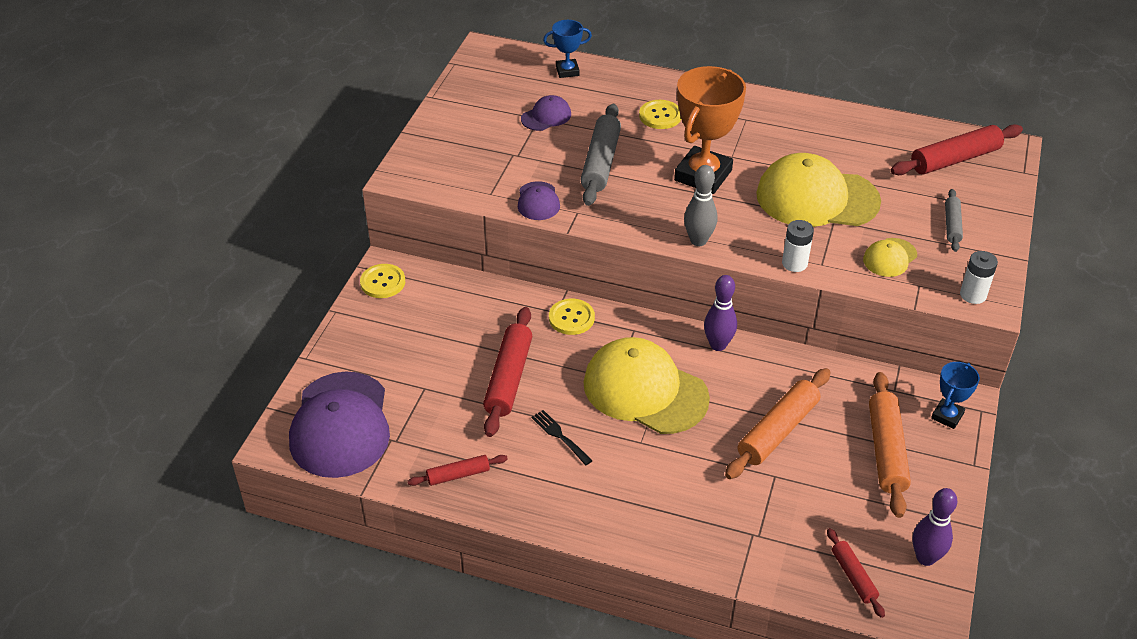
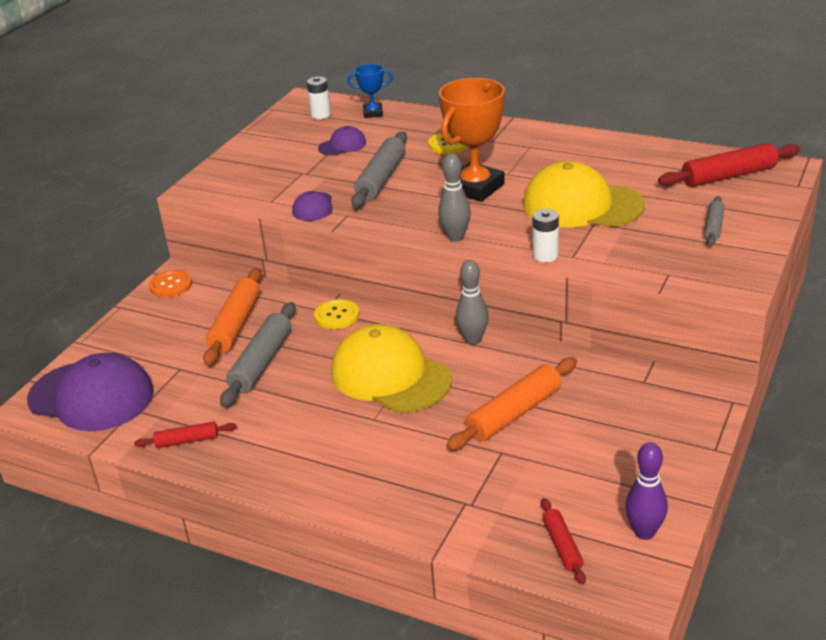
camera: 10 degrees right, 10 degrees down
(340, 425) = (91, 396): purple cap -> purple cap turned 75 degrees counterclockwise
(383, 282) = (171, 285): yellow button -> orange button
(509, 378) = (262, 362): red rolling pin -> grey rolling pin
(559, 436) = (295, 411): black fork -> none
(718, 345) = (473, 340): purple bowling pin -> grey bowling pin
(886, 450) = (624, 433): orange rolling pin -> orange rolling pin (236, 325)
(890, 258) = (643, 252): yellow cap -> none
(947, 416) = (695, 405): blue trophy -> none
(973, 295) = (722, 282): white battery -> white battery (321, 115)

